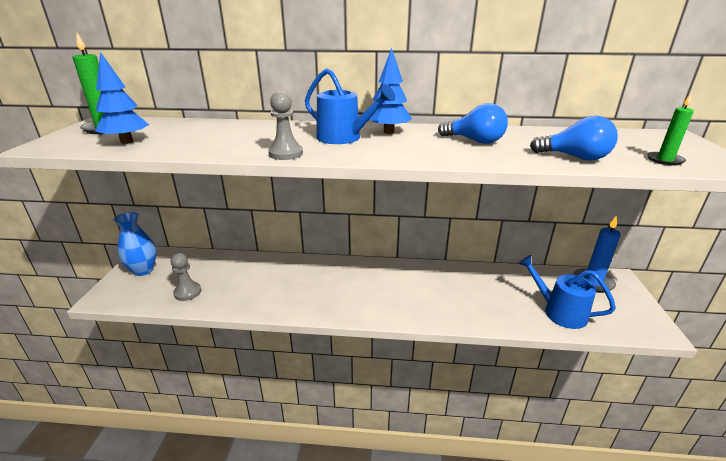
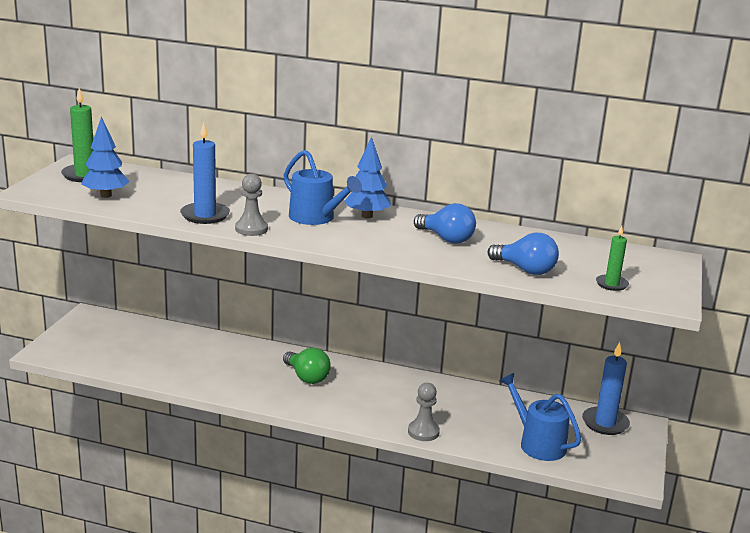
camera: 10 degrees right, 5 degrees down
(143, 270) = (87, 331): blue vase -> none
(187, 292) = (133, 361): grey pawn -> grey pawn (423, 432)
(234, 147) = (205, 215): none -> blue candle
(343, 282) = (307, 377): none -> green light bulb

